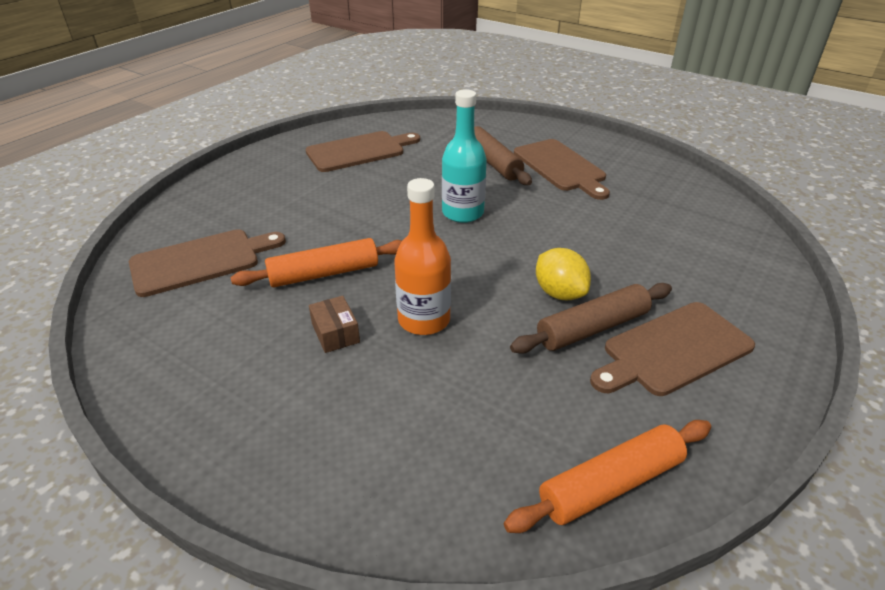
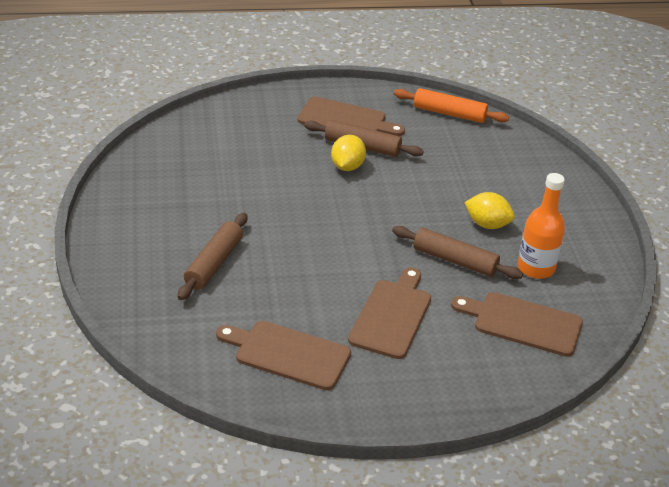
camera: 135 degrees left, 0 degrees up
(324, 273) = (455, 260): orange rolling pin -> brown rolling pin
(335, 333) = (487, 224): brown box -> yellow lemon
(424, 320) = (434, 201): orange bottle -> orange bottle (536, 268)
(463, 213) = (312, 240): turquoise bottle -> none
(561, 167) = (180, 225): brown cutting board -> brown cutting board (392, 316)

